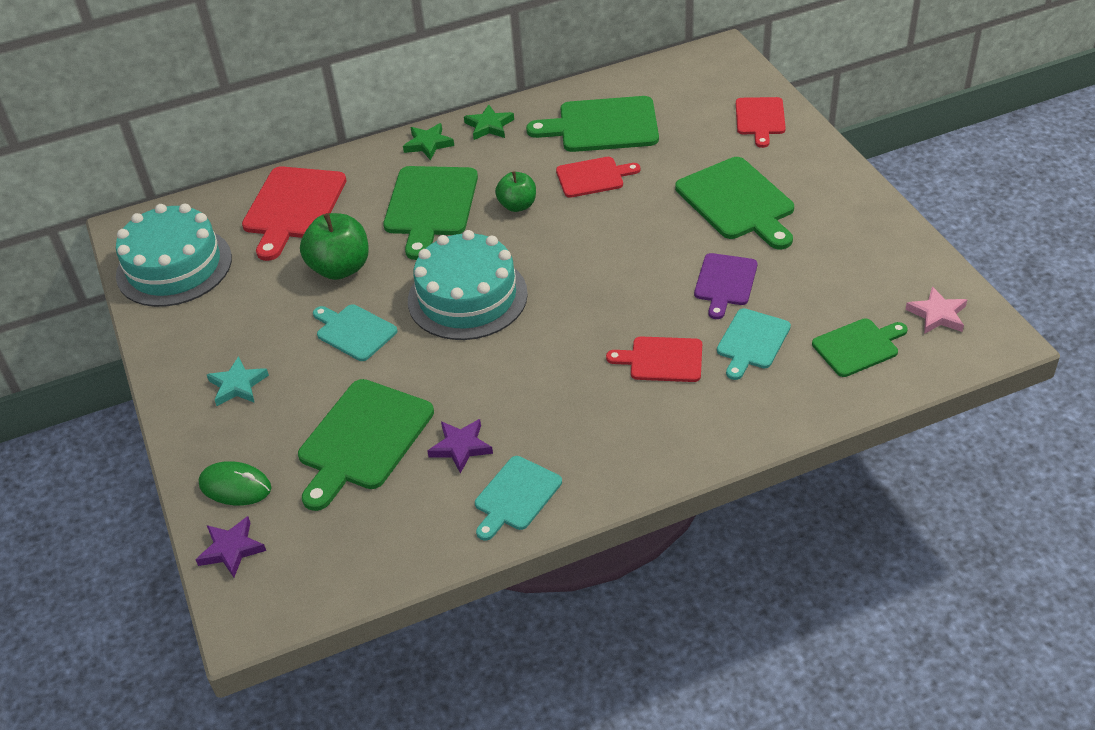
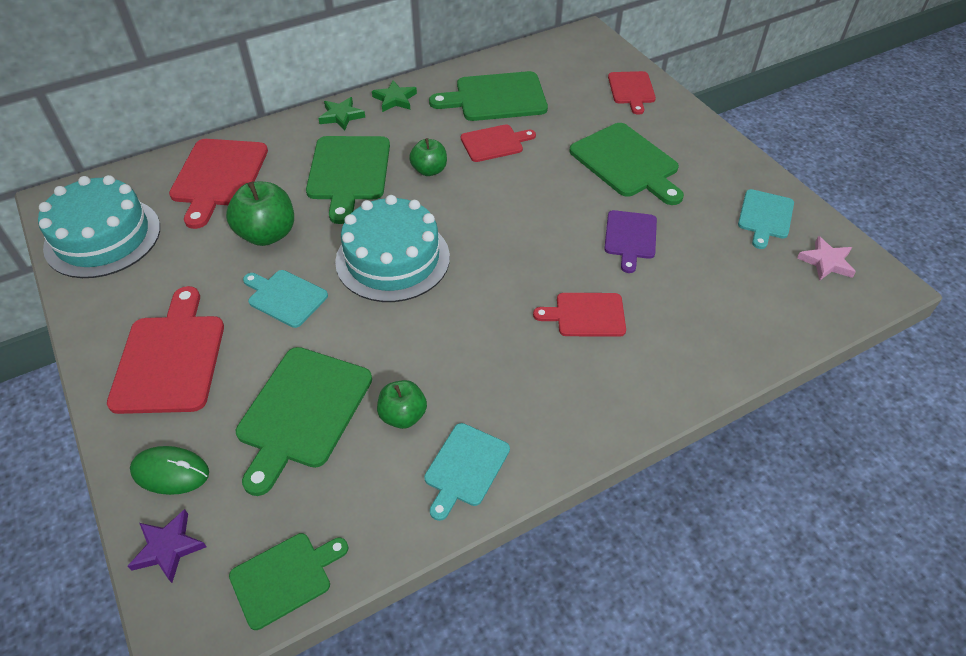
camera: 10 degrees left, 5 degrees up
(238, 385) = (170, 358): turquoise star -> red cutting board
(461, 447) = (403, 415): purple star -> green apple
(752, 342) = (666, 294): turquoise cutting board -> turquoise cutting board (765, 216)
(858, 346) = (763, 295): green cutting board -> green cutting board (285, 577)

